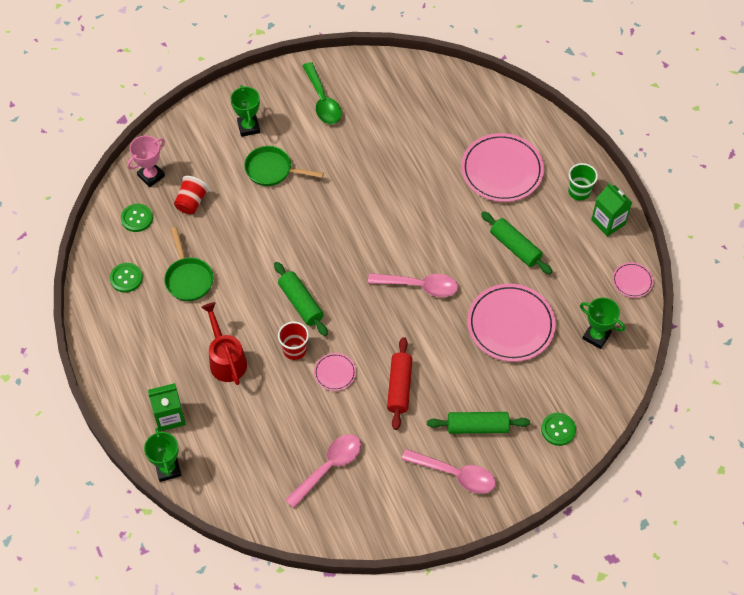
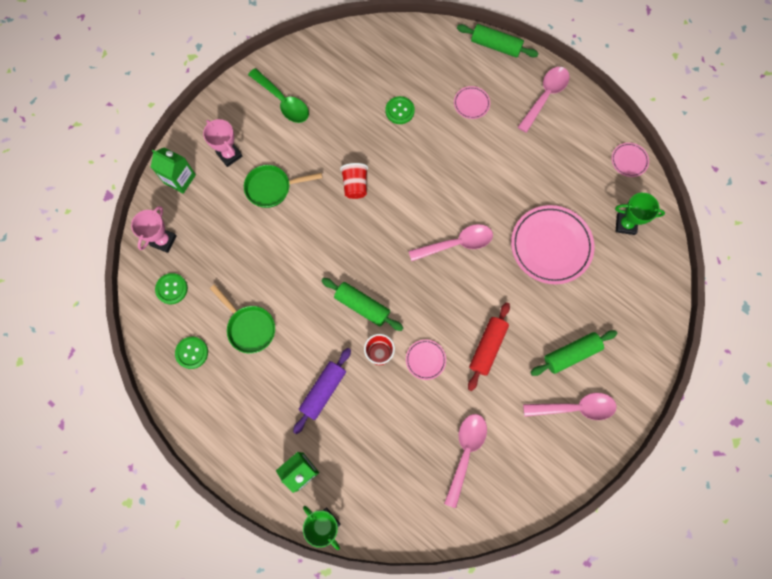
camera: 25 degrees left, 15 degrees up
(191, 202) = (214, 251): red cup -> red cup (355, 185)
(226, 359) = (323, 391): red watering can -> purple rolling pin
(248, 127) = (229, 155): green trophy -> pink trophy
(399, 387) = (487, 347): red rolling pin -> red rolling pin turned 45 degrees clockwise
(502, 170) = (471, 103): pink plate -> pink plate, size x0.47
(515, 247) = (518, 171): green rolling pin -> green rolling pin (495, 46)
(558, 429) = (638, 325): green button -> green button (399, 111)
(579, 192) = (545, 96): green cup -> pink spoon
(608, 222) = (582, 114): green carton -> green carton (180, 179)

